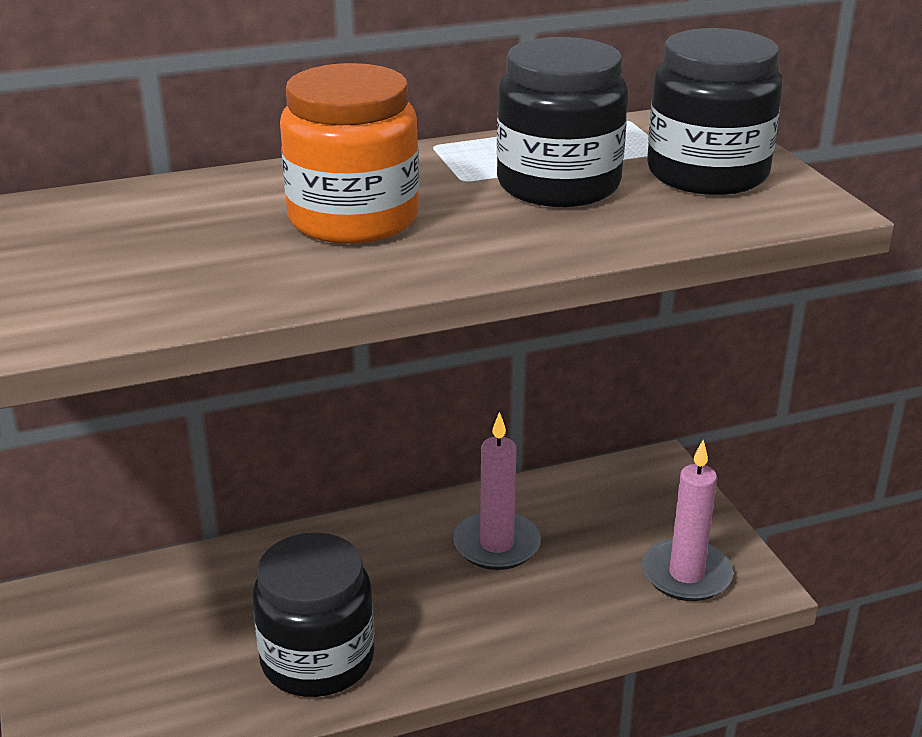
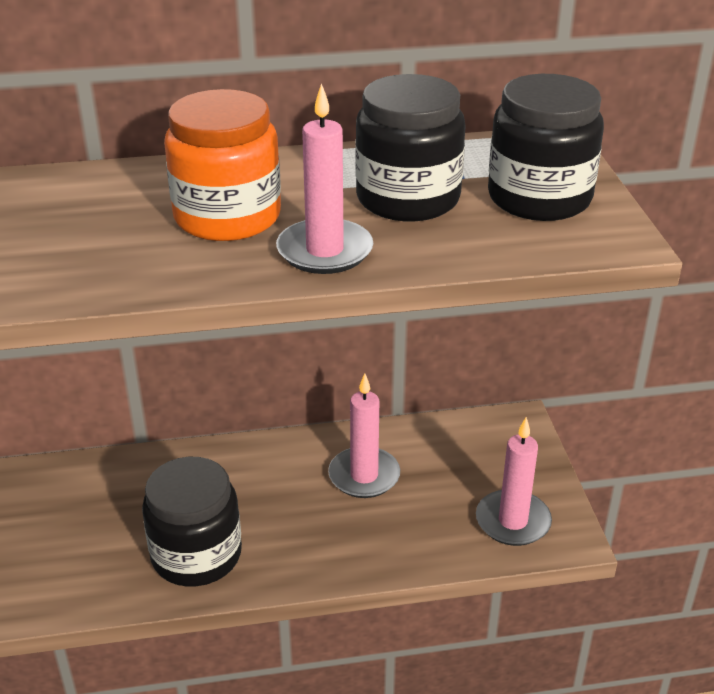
camera: 10 degrees right, 5 degrees up
(486, 244) = (325, 251): none -> pink candle

